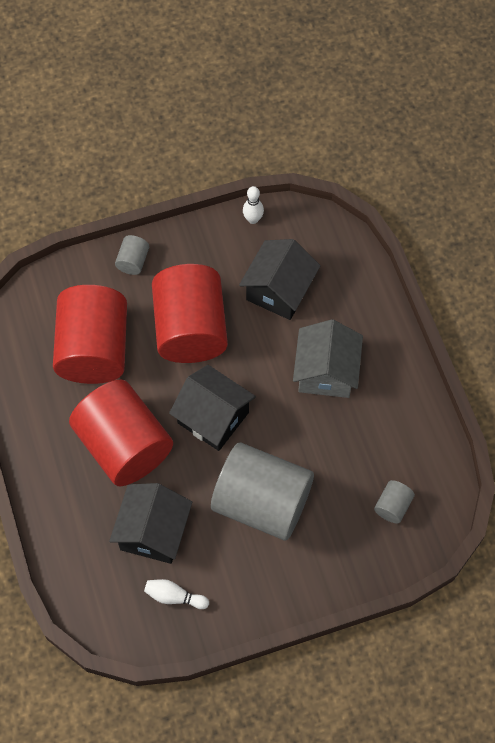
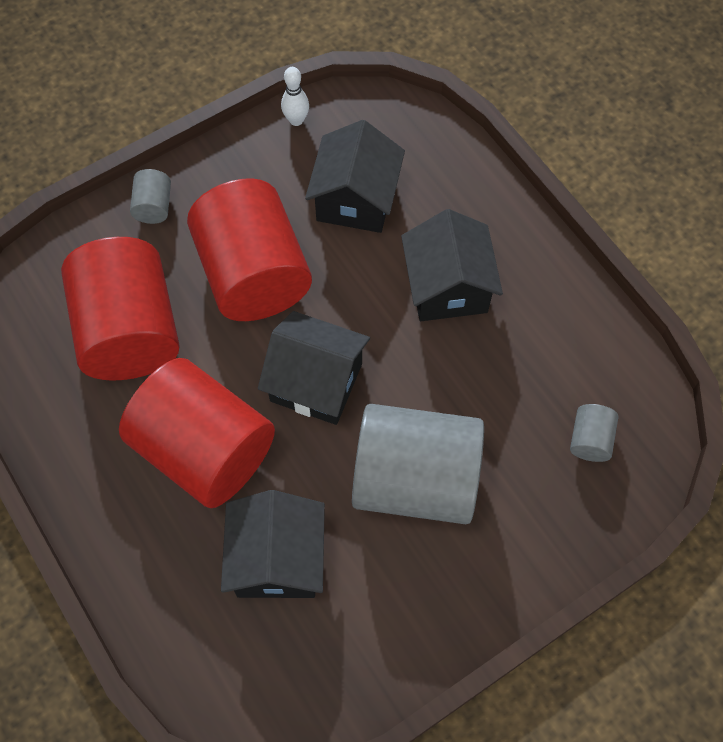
camera: 15 degrees left, 0 degrees up
(174, 596) = (332, 644): white bowling pin -> none
(326, 372) = (447, 287): grey house -> black house

